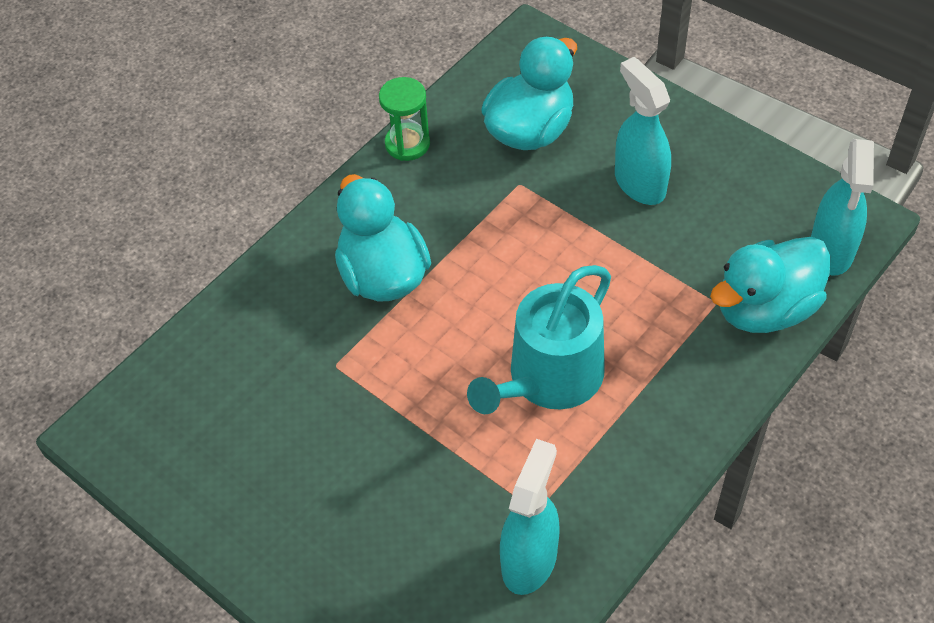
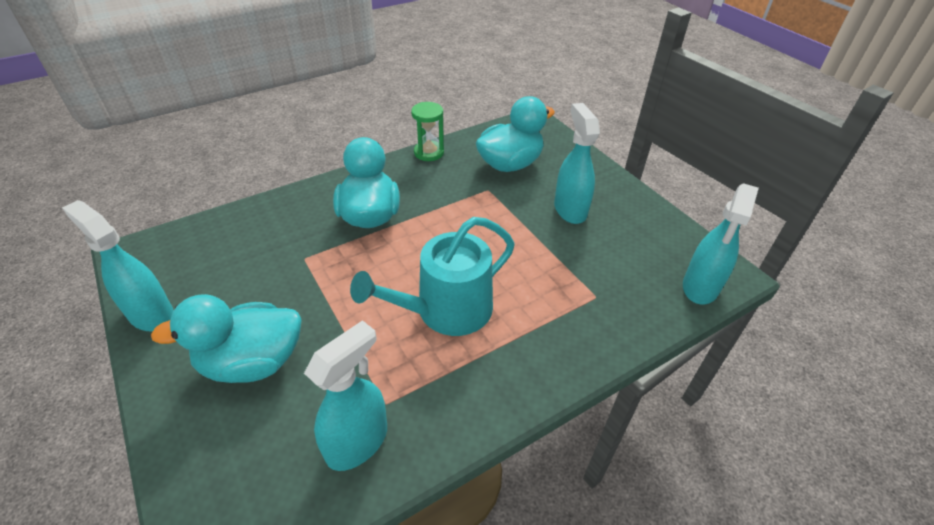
camera: 15 degrees right, 10 degrees down
(194, 501) = (151, 314): none -> turquoise spray bottle
(765, 308) = (633, 311): turquoise duck -> turquoise duck (252, 362)

